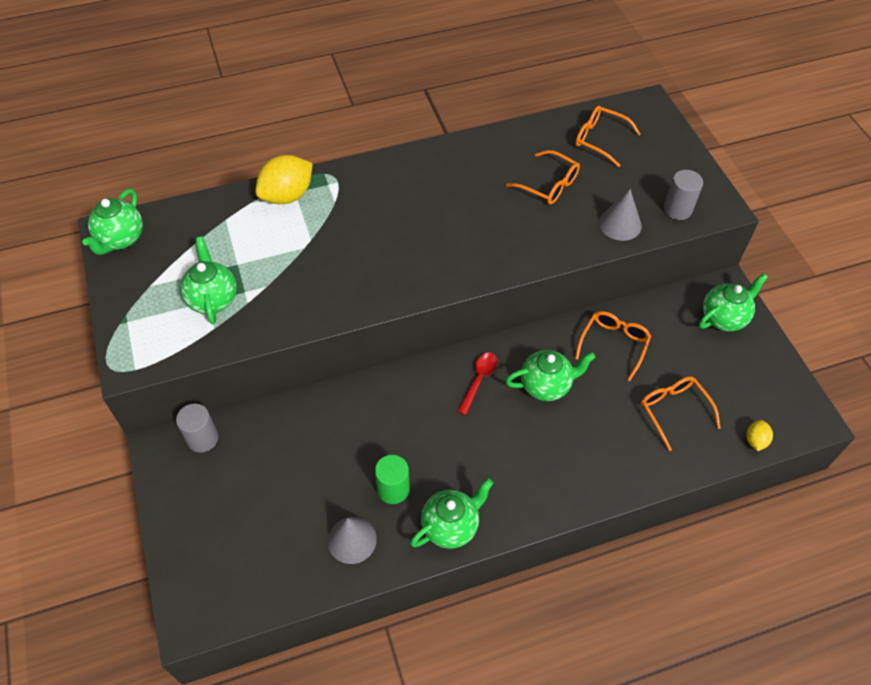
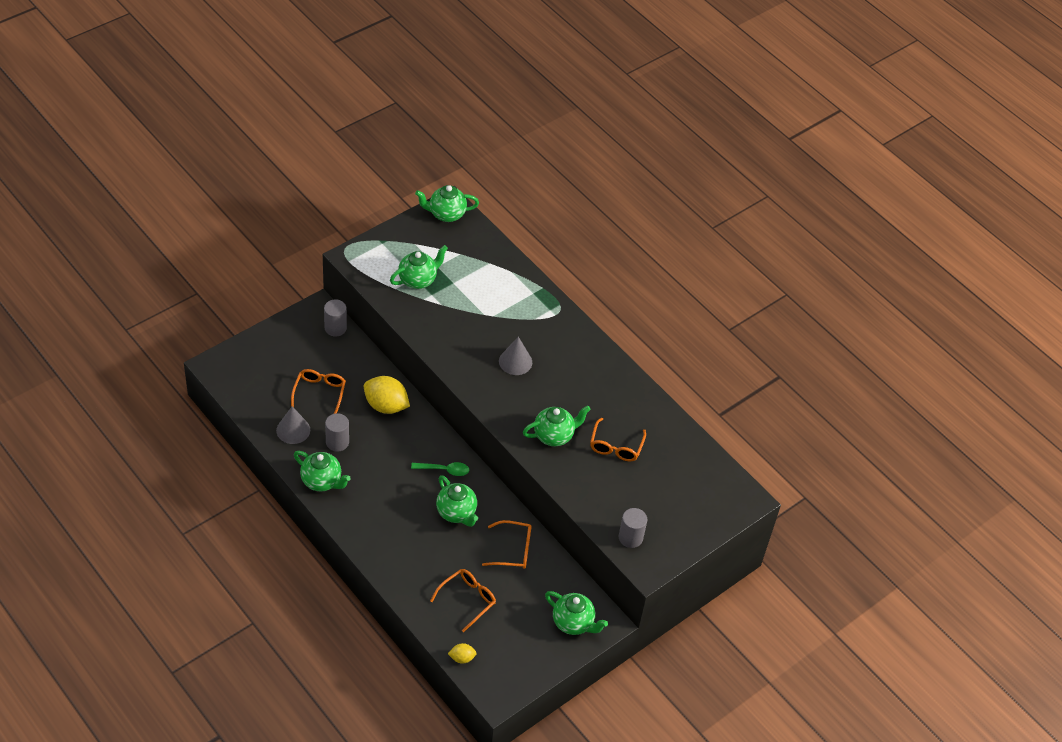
camera: 65 degrees right, 5 degrees down
(287, 196) = (527, 290): yellow lemon -> yellow lemon (386, 406)
(393, 489) = (337, 442): green cylinder -> grey cylinder
(479, 380) = (444, 470): red spoon -> green spoon
(516, 234) = (554, 435): none -> green teapot
(600, 139) = (685, 471): orange glasses -> orange glasses (319, 393)
(620, 224) = (596, 501): grey cone -> grey cone (515, 361)

